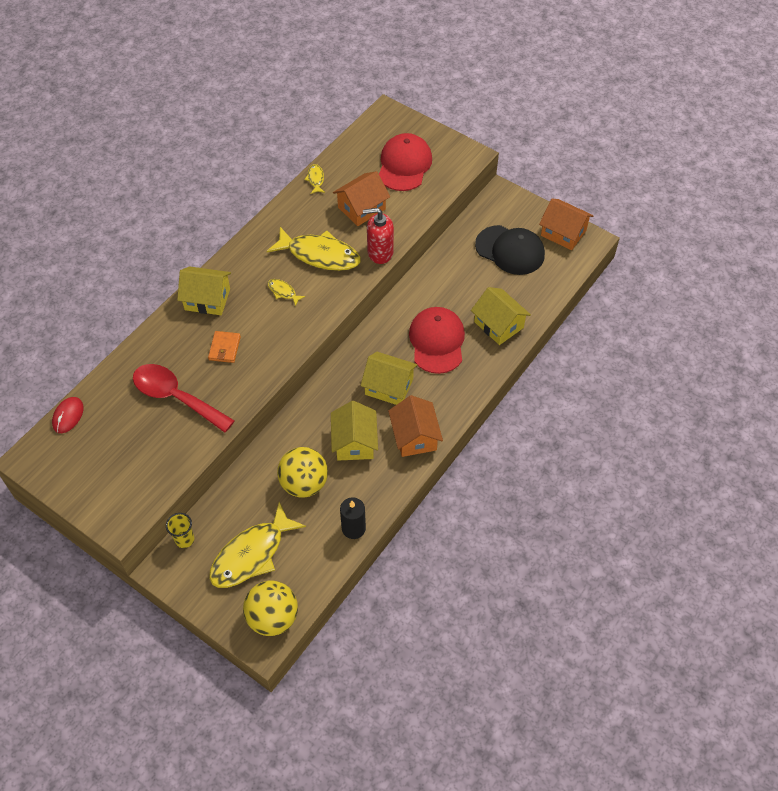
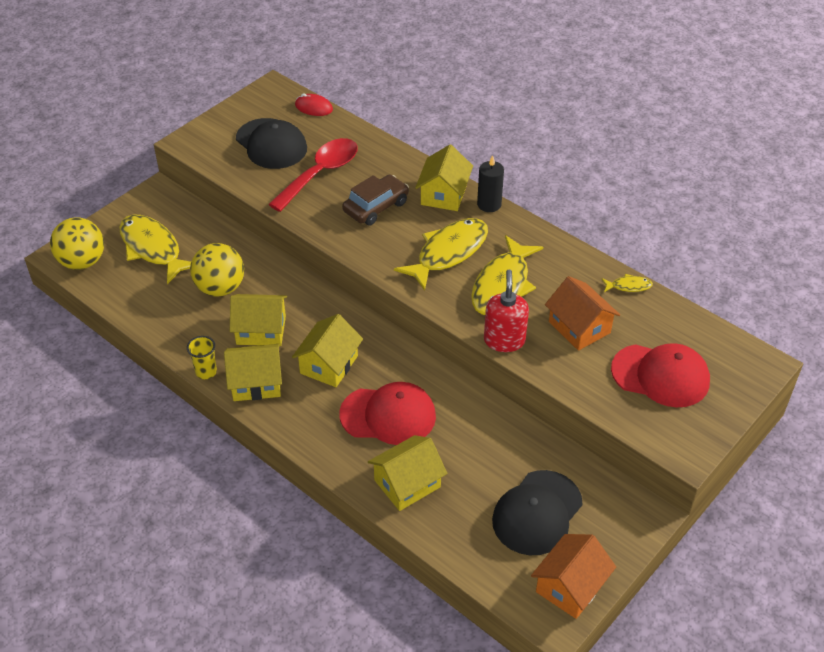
camera: 95 degrees right, 10 degrees down
(127, 446) = (271, 144): none -> black cap
(184, 539) = (183, 204): yellow cup -> yellow cup (206, 372)
(224, 348) = (376, 207): orange wallet -> brown car
(283, 292) = (448, 253): yellow fish -> yellow fish, size x2.28
(353, 528) = (157, 324): black candle -> black candle (489, 204)
(415, 436) = (256, 383): orange house -> yellow house

